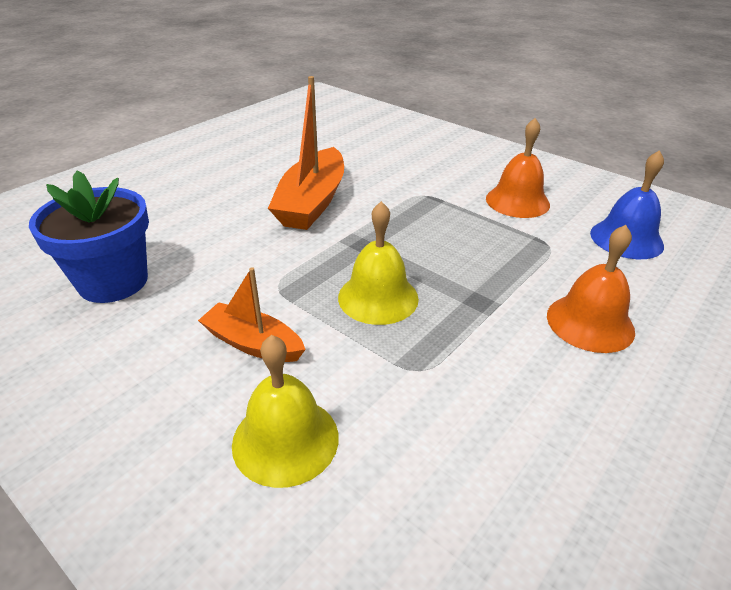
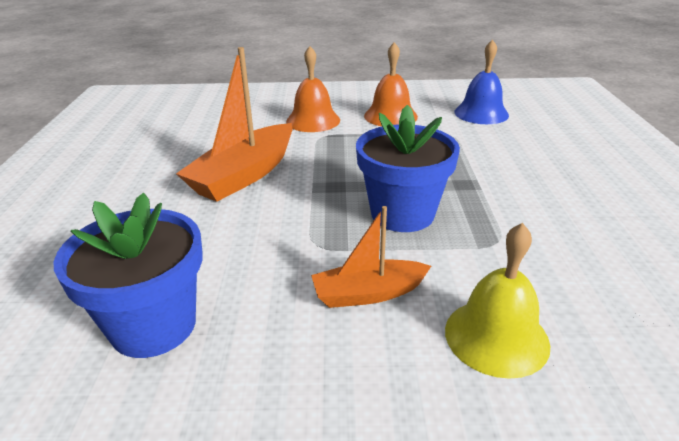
camera: 40 degrees left, 5 degrees down
(312, 202) = (244, 175): orange boat -> orange boat turned 60 degrees clockwise
(378, 297) = (402, 214): yellow bell -> blue flower pot
(590, 322) = (535, 165): orange bell -> orange bell (313, 120)

